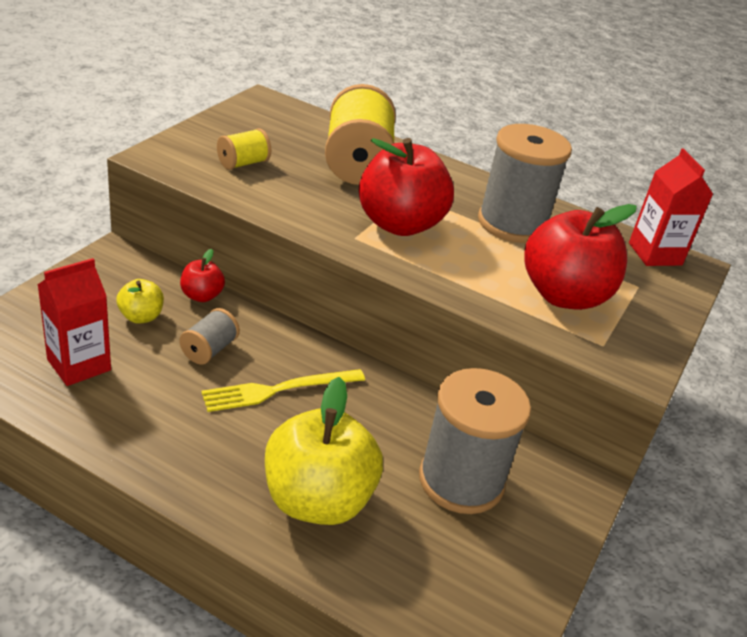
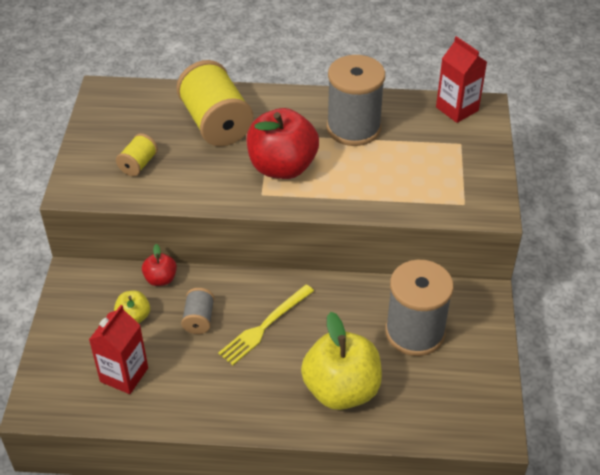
camera: 20 degrees left, 10 degrees up
(564, 295) = (420, 175): red apple -> none

